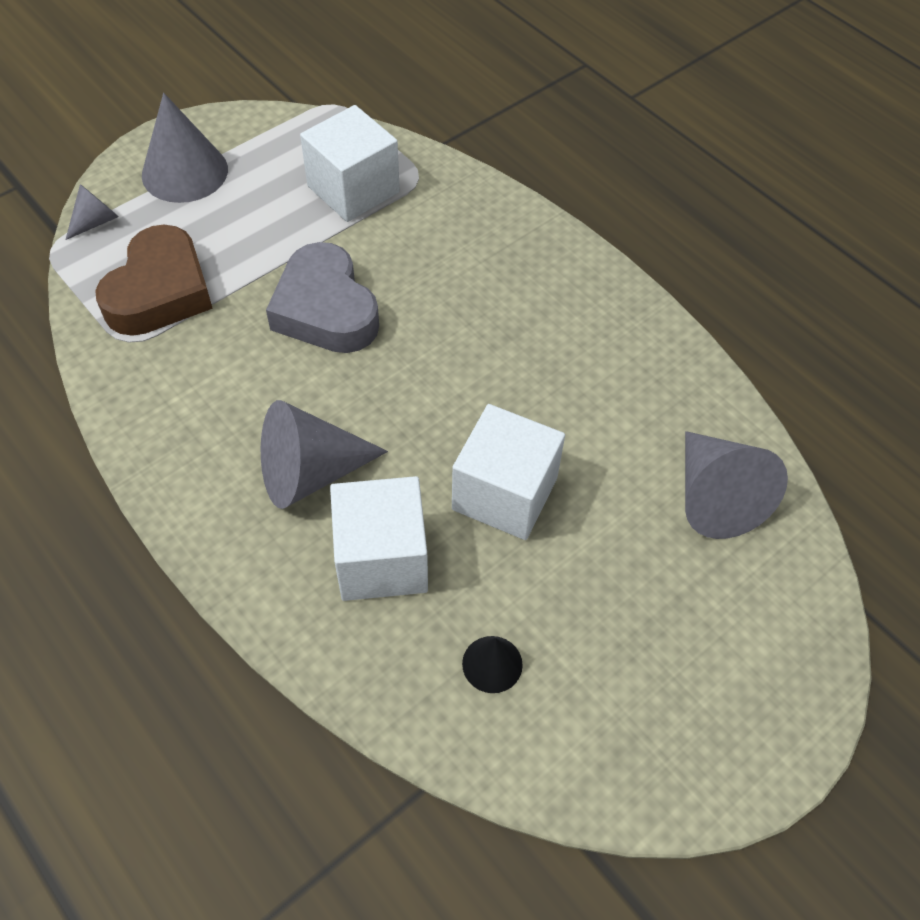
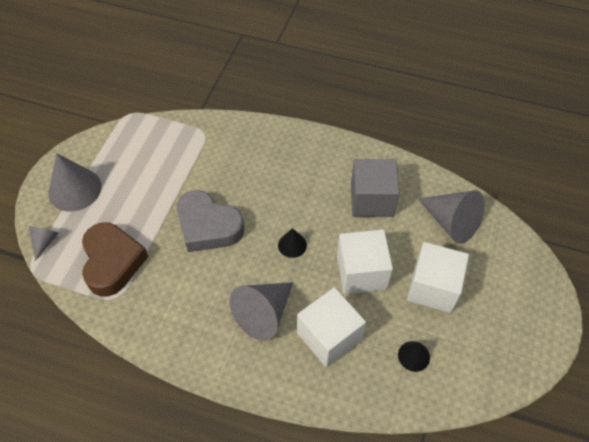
camera: 30 degrees left, 0 degrees up
(353, 189) = (174, 155): white cube -> white cube (433, 287)
(428, 398) = (292, 245): none -> black cone
(605, 395) = (372, 200): none -> grey cube

